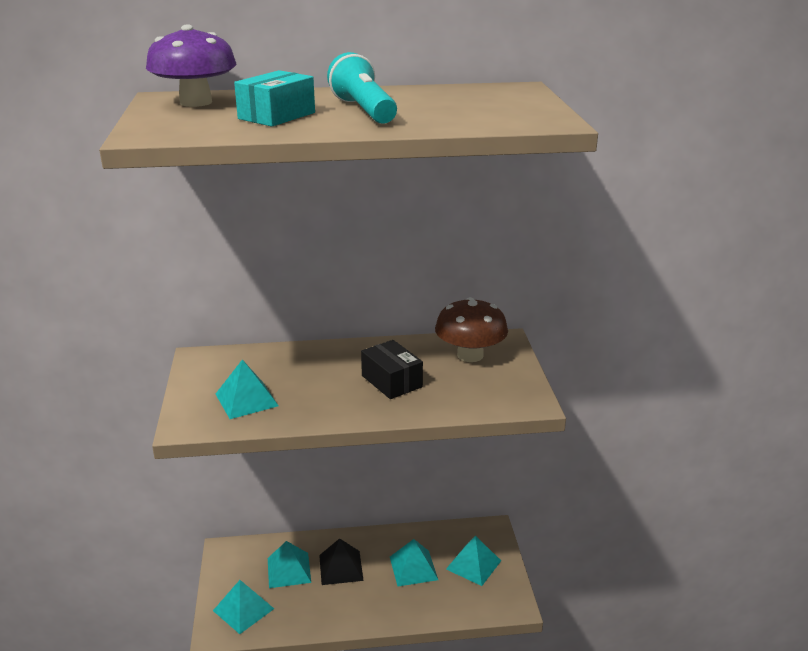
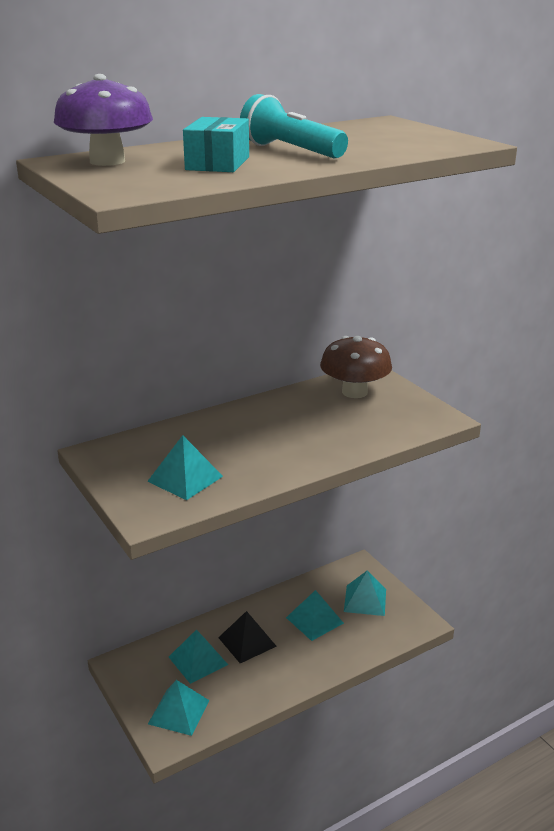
camera: 25 degrees left, 0 degrees up
(391, 381) = (307, 429): black box -> none

